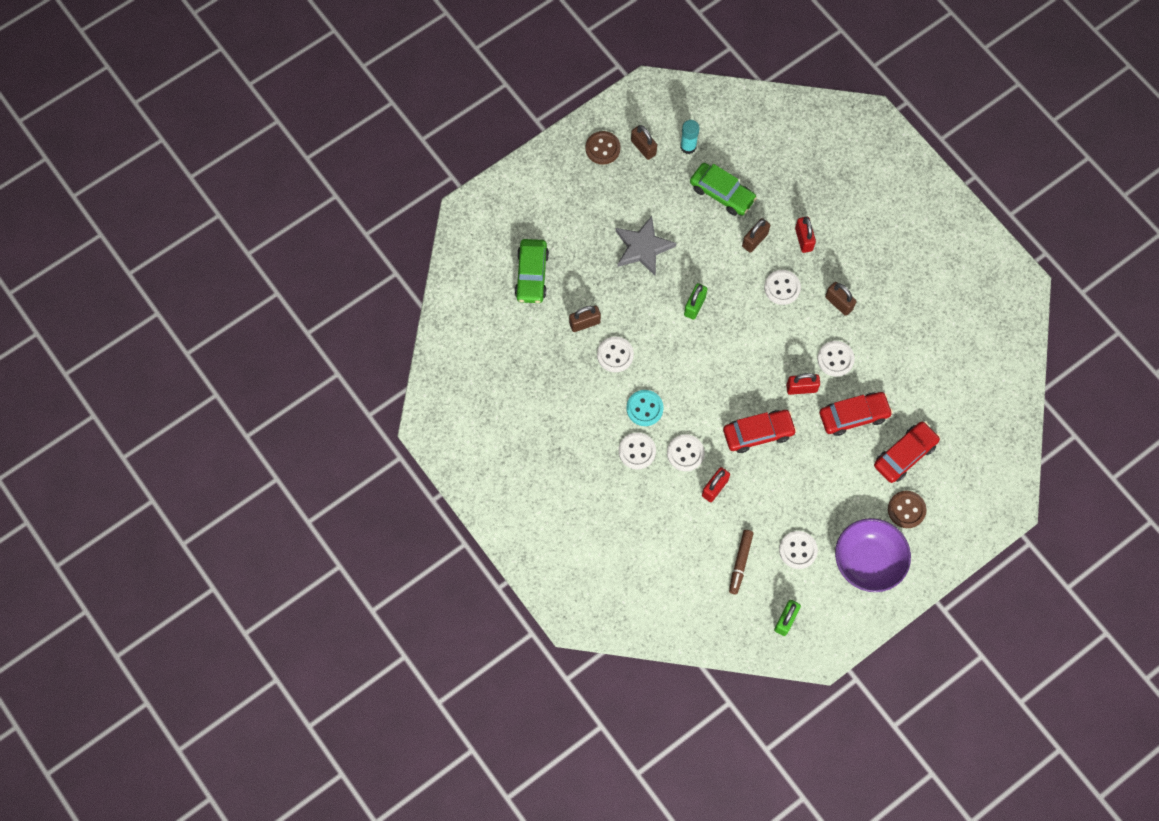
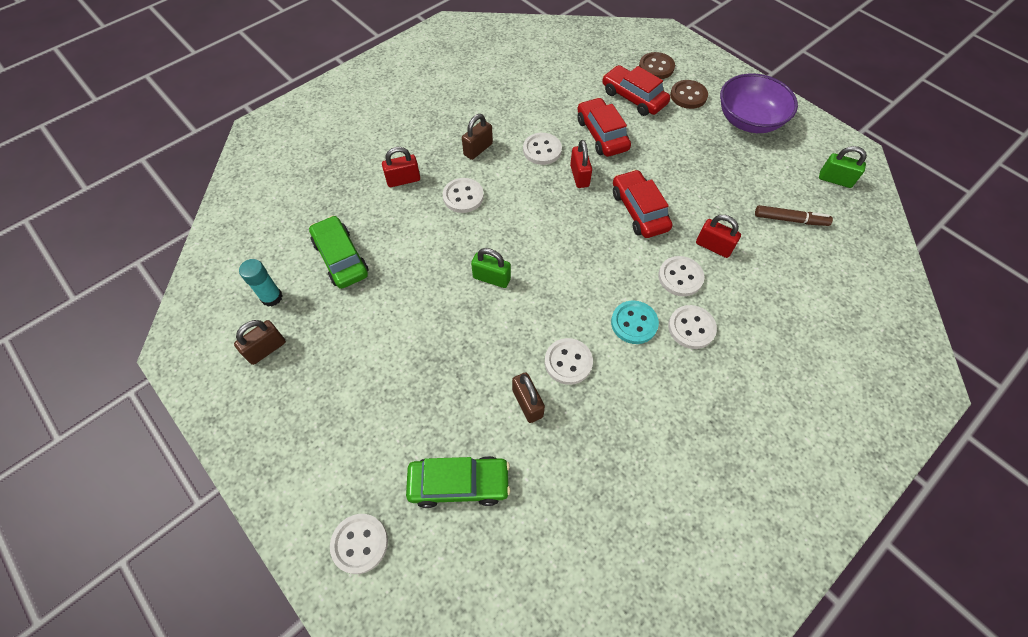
camera: 95 degrees left, 10 degrees down
(602, 148) = (261, 401): brown button -> brown button (656, 67)
(643, 247) = (414, 340): grey star -> none
(722, 193) = (341, 258): green car -> green car turned 60 degrees counterclockwise
(755, 240) = (404, 223): brown padlock -> none
(798, 550) = (758, 173): white button -> white button (360, 543)

